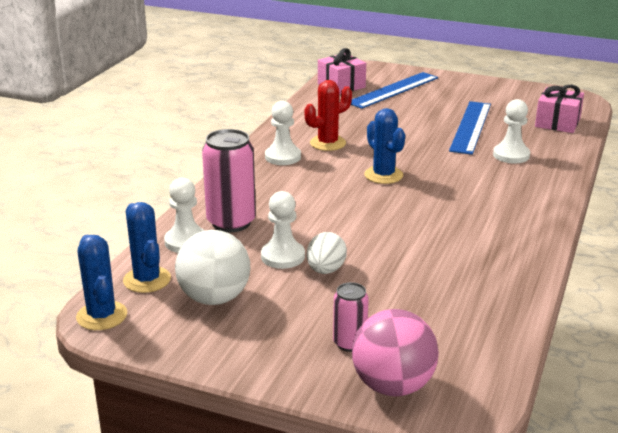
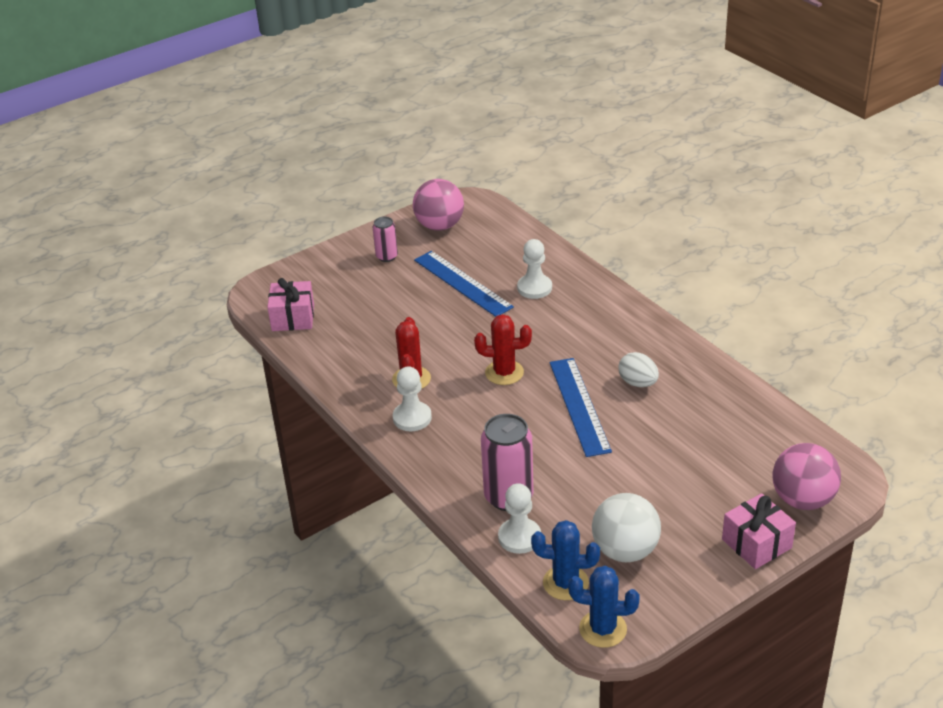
camera: 55 degrees left, 10 degrees up
(283, 256) = (591, 487): white pawn -> none
(326, 270) = (631, 471): white egg -> white egg (638, 383)
(349, 343) = (739, 499): pink can -> pink can (387, 256)
(383, 175) = (504, 373): blue cactus -> red cactus
(393, 90) = (339, 290): blue ruler -> blue ruler (579, 406)
(527, 98) = (439, 226): none -> pink ball
(557, 123) = (502, 235): pink gift -> pink gift (756, 543)

